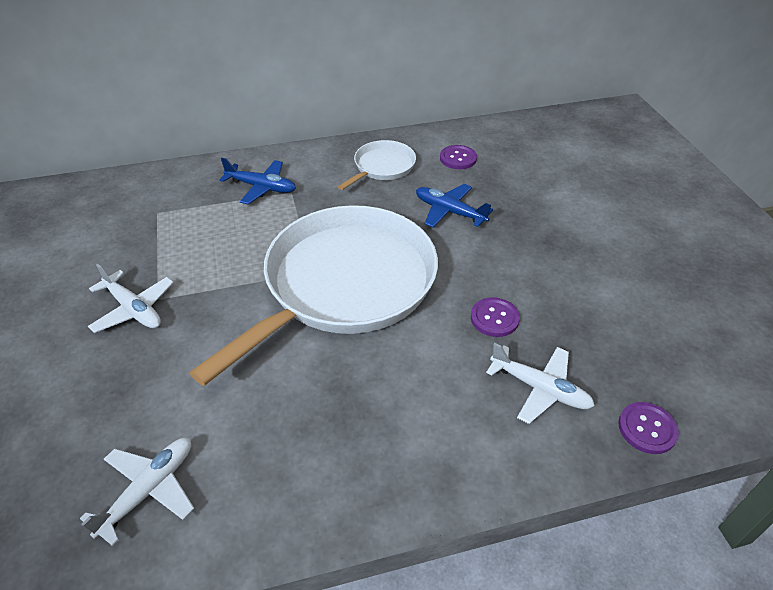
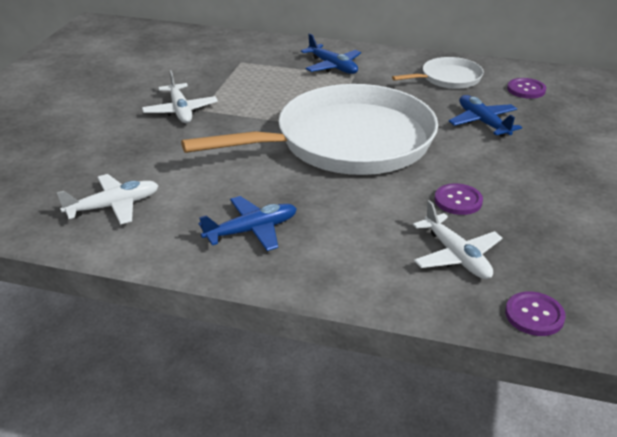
camera: 30 degrees right, 10 degrees down
(331, 450) = (252, 230): none -> blue plane

